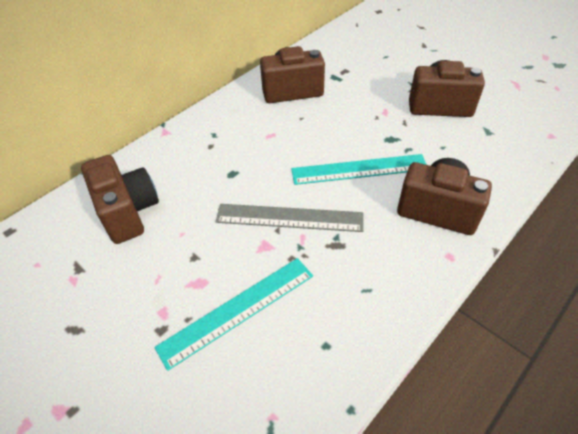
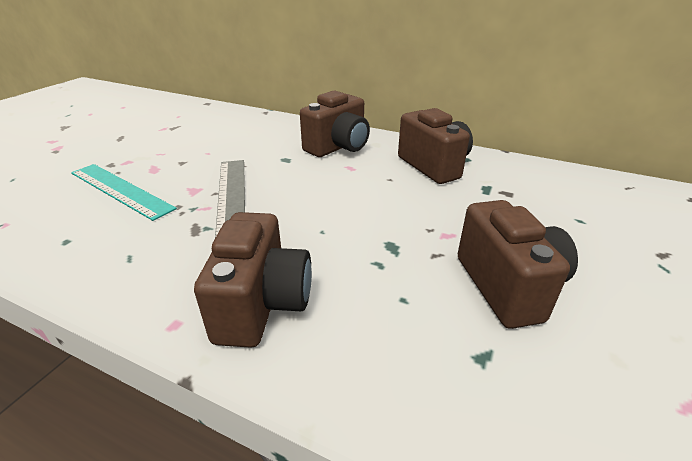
camera: 70 degrees right, 15 degrees down
(128, 212) = (229, 130): brown camera -> brown camera (338, 147)
(359, 169) = (319, 228): turquoise ruler -> none

